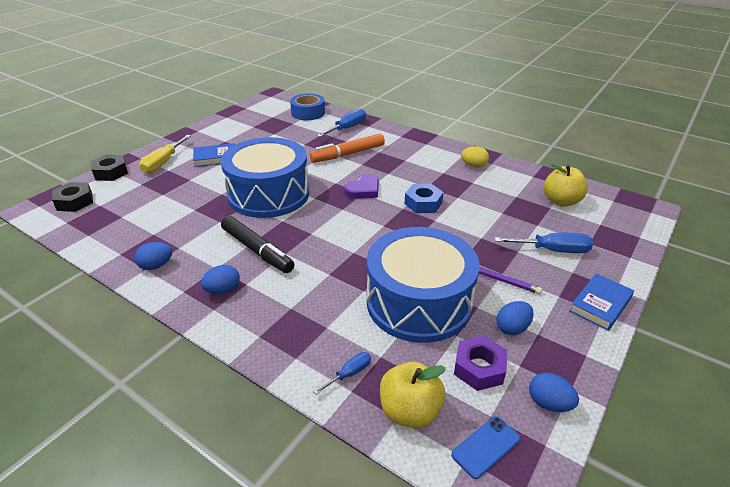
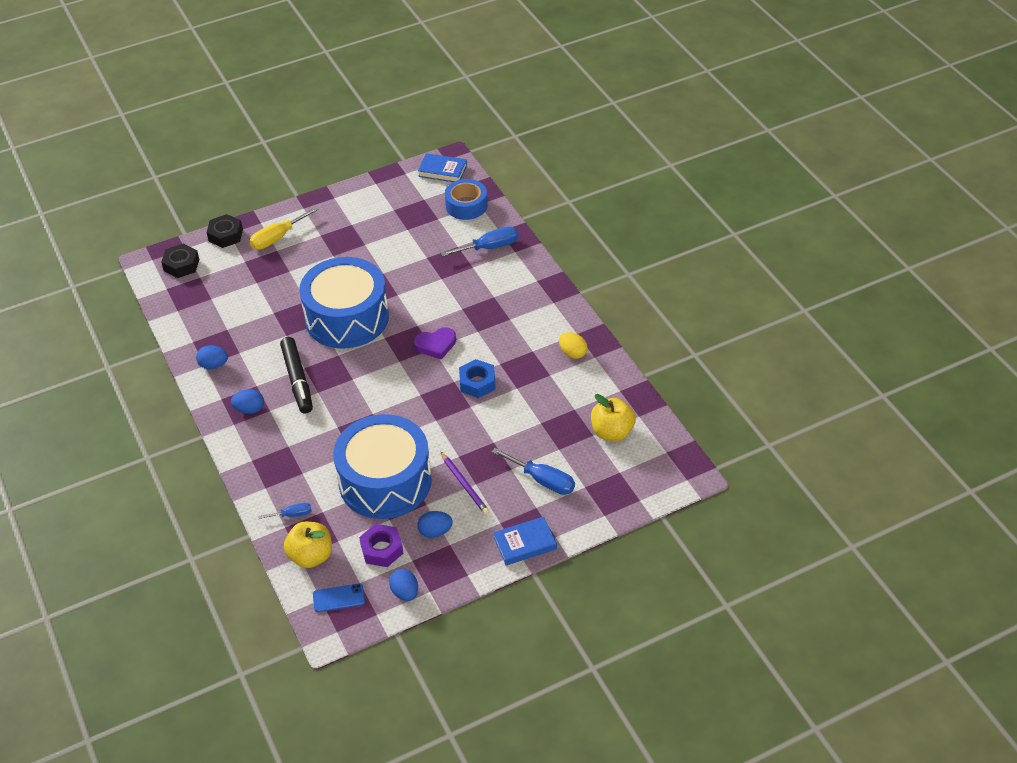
camera: 30 degrees right, 10 degrees up
(215, 158) = (328, 248): blue book -> blue book (442, 171)
(348, 154) = (459, 289): orange marker -> none

